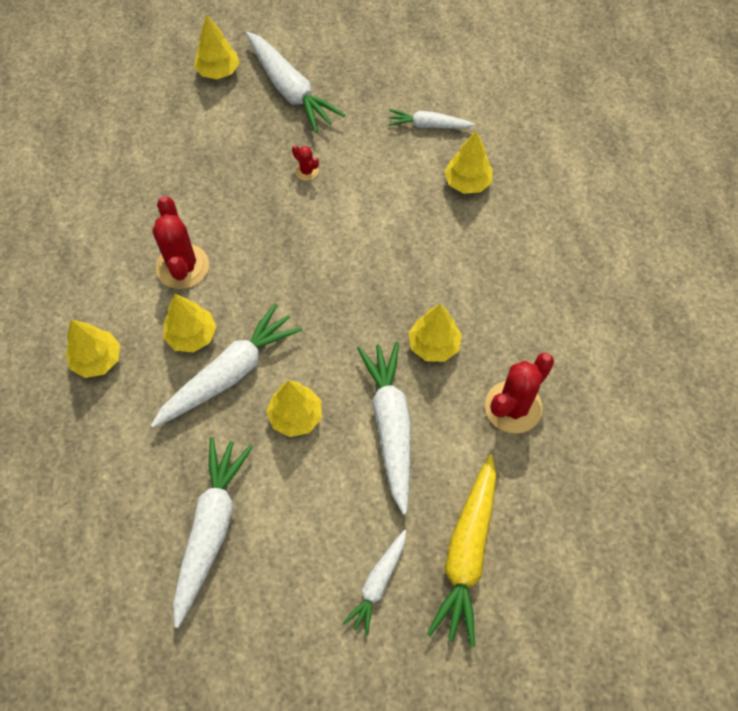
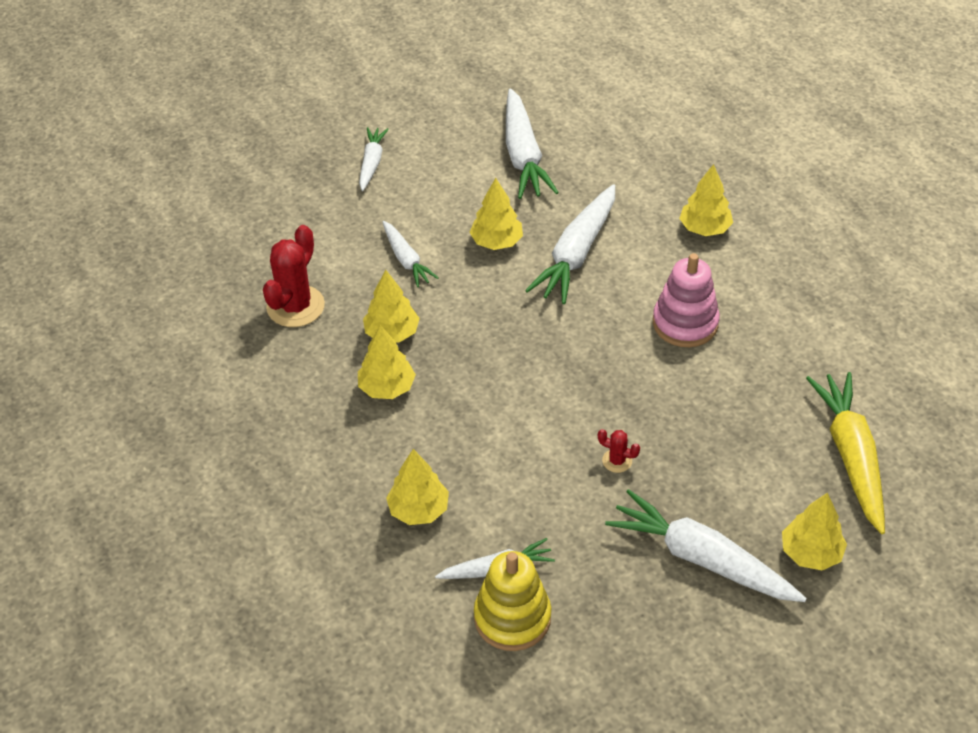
camera: 160 degrees right, 15 degrees down
(182, 266) = (685, 323): red cactus -> pink stacking toy
(192, 335) = (632, 271): yellow tree -> yellow tree (387, 388)
(390, 426) = (406, 260): white carrot -> white carrot, size x0.57
(432, 93) = (512, 618): none -> yellow stacking toy
(467, 553) = (305, 199): yellow carrot -> yellow carrot (850, 456)

